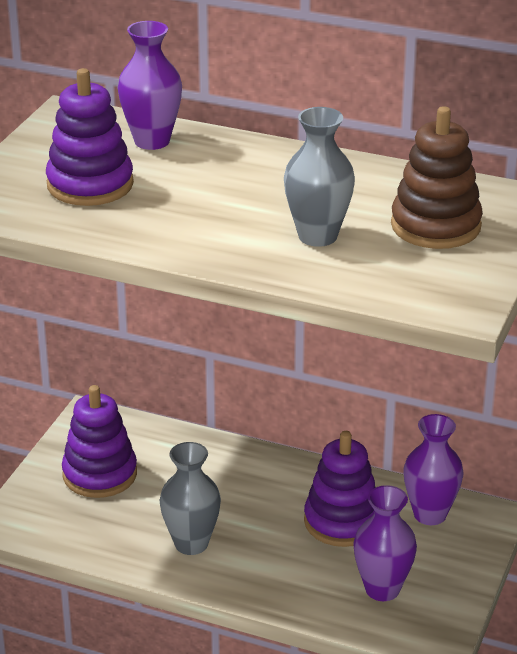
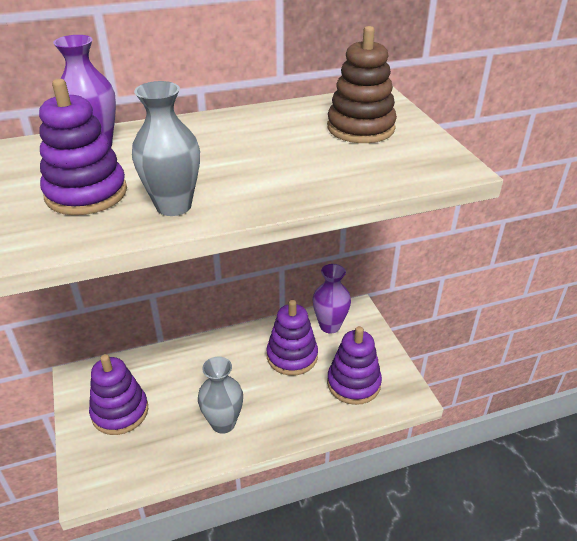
camera: 40 degrees left, 5 degrees up
(317, 236) = (303, 162): grey vase -> grey vase (173, 206)
(382, 589) = (353, 383): purple vase -> purple stacking toy

